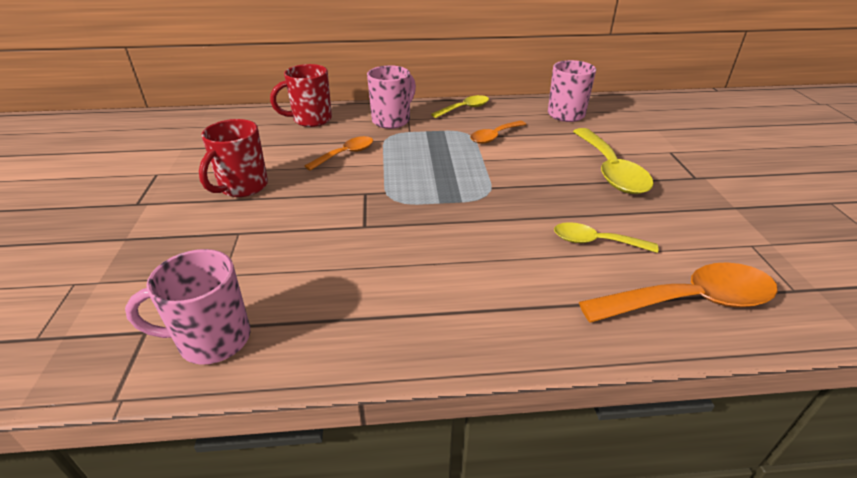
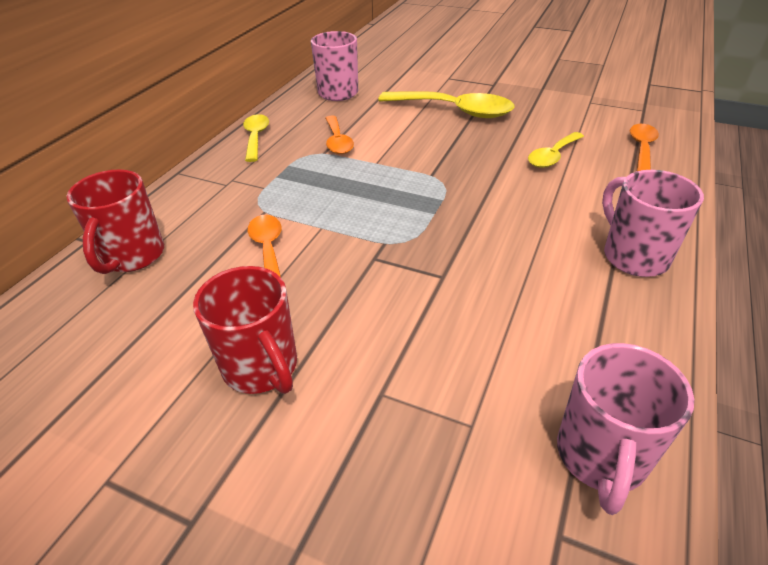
camera: 60 degrees left, 5 degrees up
(392, 120) = (222, 191): pink mug -> pink mug (633, 256)
(690, 301) = (641, 148): orange spoon -> orange spoon, size x0.58

